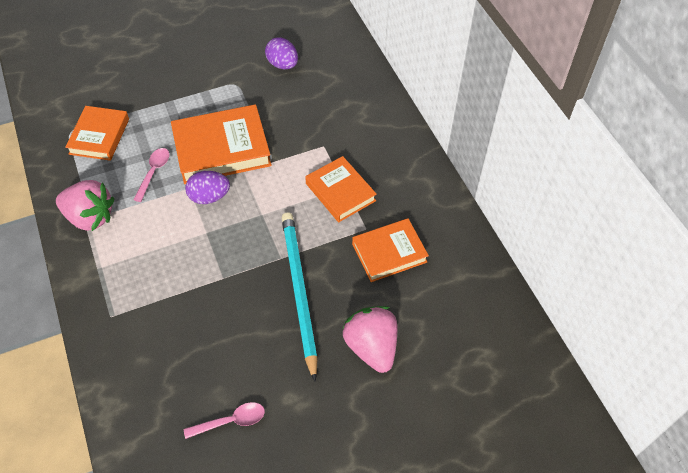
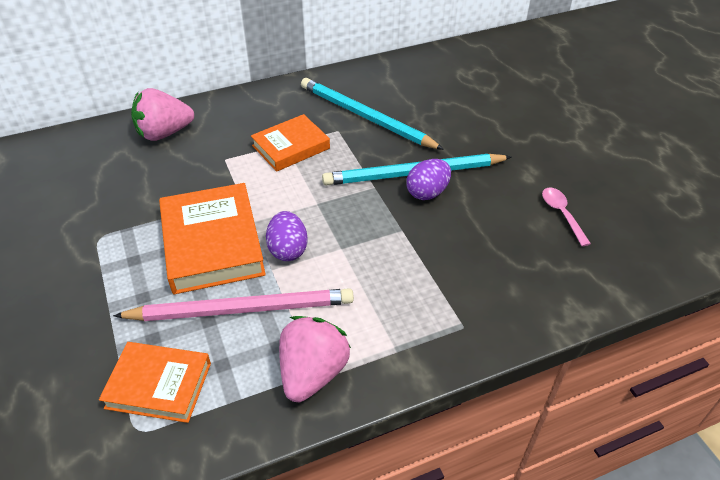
camera: 90 degrees left, 10 degrees down
(154, 172) = (240, 309): pink spoon -> pink pencil
(282, 64) = (80, 195): purple egg -> purple egg (427, 193)
(371, 347) = (466, 129): pink strawberry -> pink strawberry (164, 133)
(389, 253) = (366, 117): orange book -> turquoise pencil

